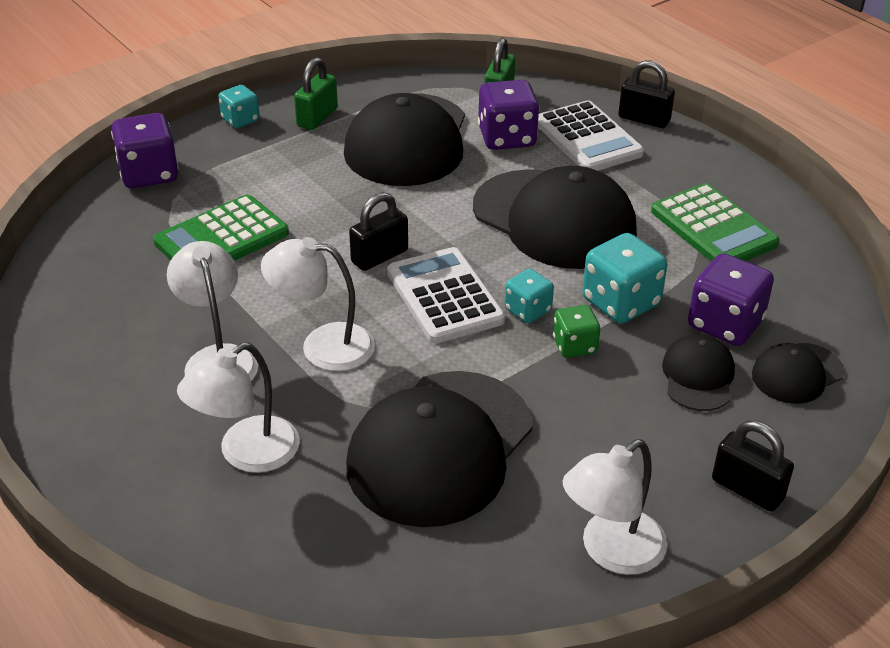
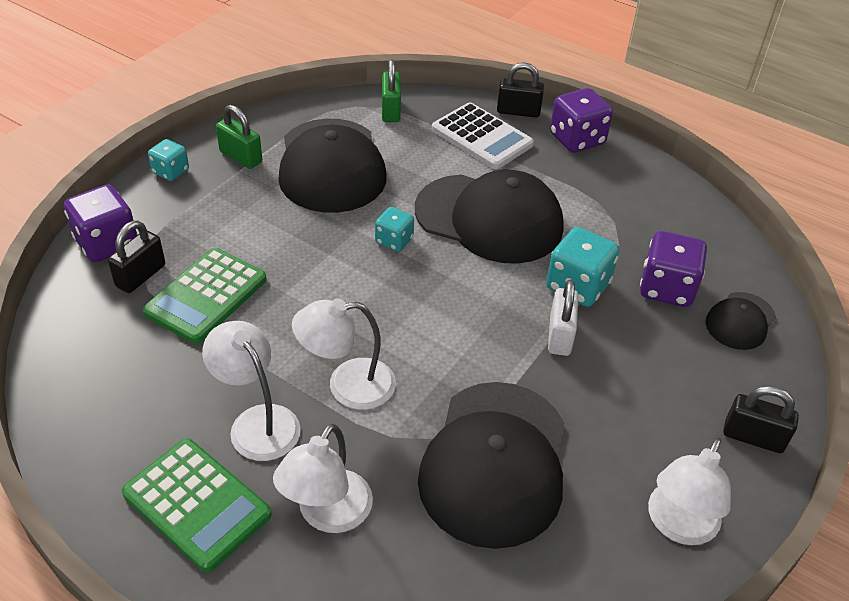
camera: 20 degrees left, 5 degrees up
(317, 117) = (241, 157): green padlock -> green padlock turned 60 degrees counterclockwise
(379, 256) = (358, 285): black padlock -> black padlock (141, 276)
(445, 296) = (432, 312): white calculator -> none
(506, 138) = (415, 148): purple dice -> purple dice (577, 139)
(528, 310) = (507, 310): turquoise dice -> turquoise dice (394, 241)
(574, 346) = (560, 335): green dice -> white padlock
(698, 376) = (668, 341): black cap -> none
(713, 228) = (617, 201): green calculator -> green calculator (197, 504)

